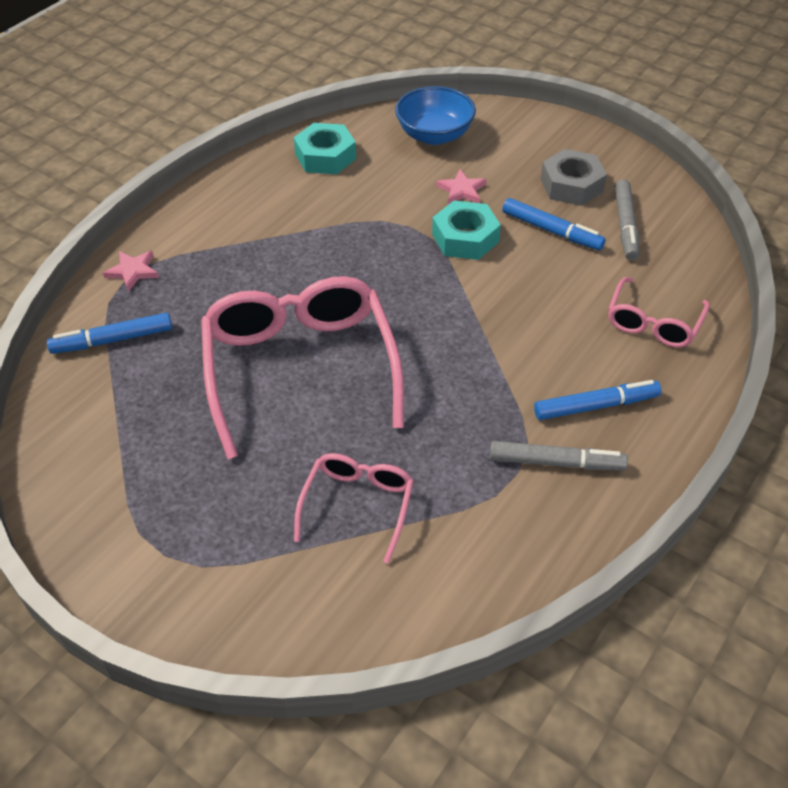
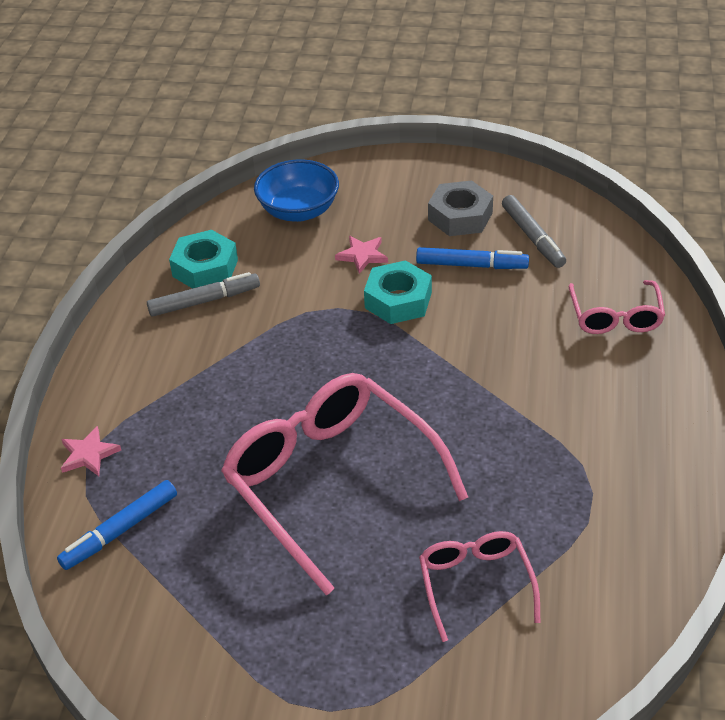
camera: 25 degrees left, 5 degrees down
(556, 462) = (619, 472): grey marker -> grey marker (204, 301)
(596, 406) = (617, 409): blue marker -> none

